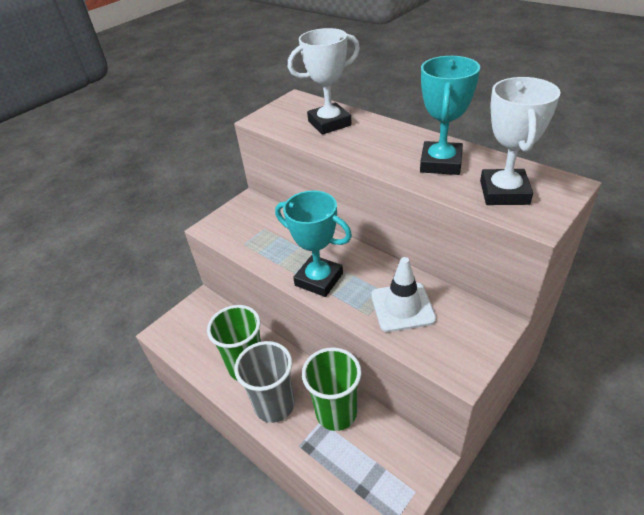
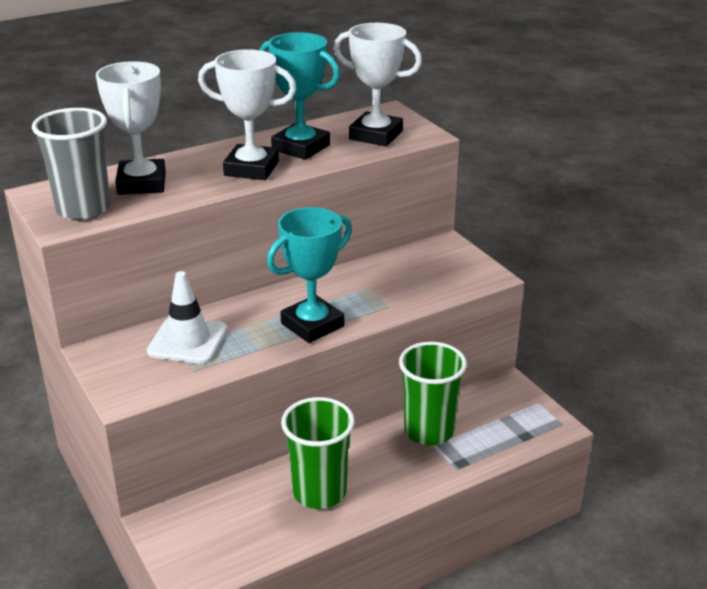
camera: 75 degrees left, 10 degrees down
(274, 405) = (393, 478): grey cup -> grey cup (83, 209)
(384, 154) = (251, 168): none -> white trophy
(402, 307) = (393, 284): white traffic cone -> white traffic cone (187, 341)

